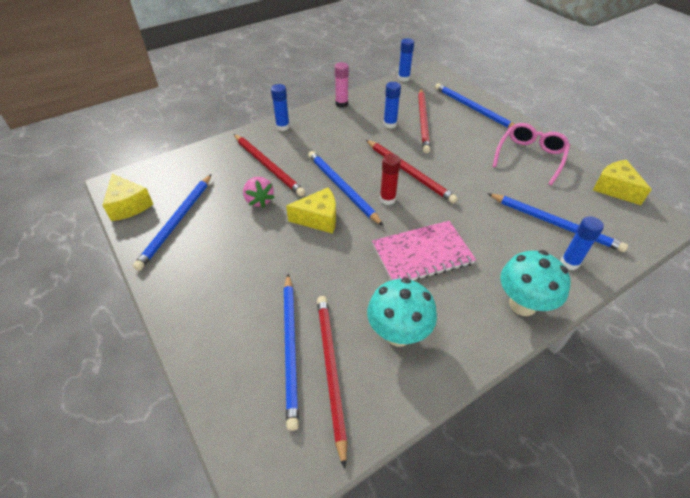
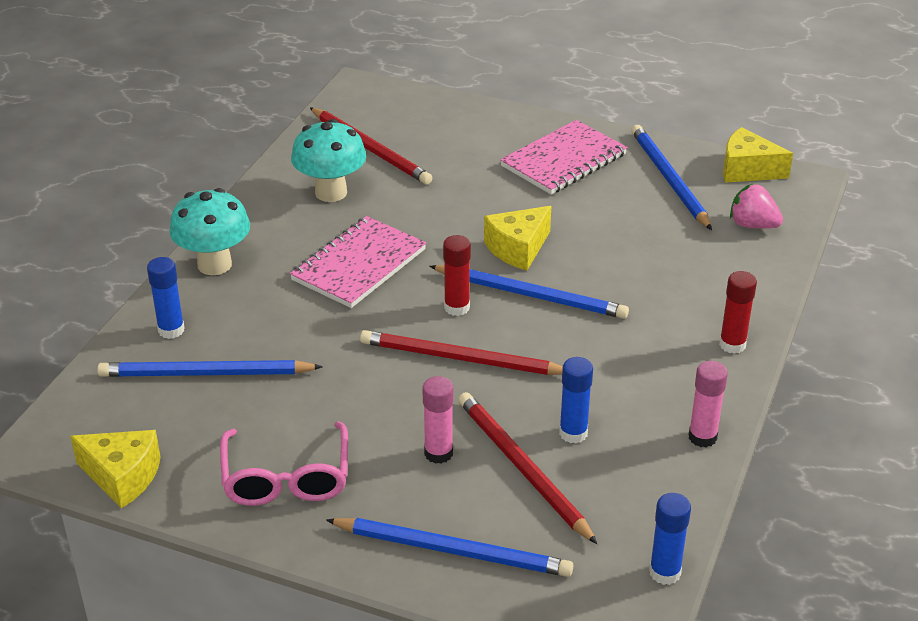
camera: 145 degrees right, 10 degrees down
(212, 272) = (564, 160): none -> pink notebook
(259, 200) = (614, 237): pink strawberry -> pink strawberry (752, 225)
(268, 166) = (664, 279): red pencil -> none
(283, 127) = (732, 345): blue glue stick -> red glue stick
(290, 348) = (420, 147): blue pencil -> none
(454, 139) = (438, 453): none -> pink glue stick

